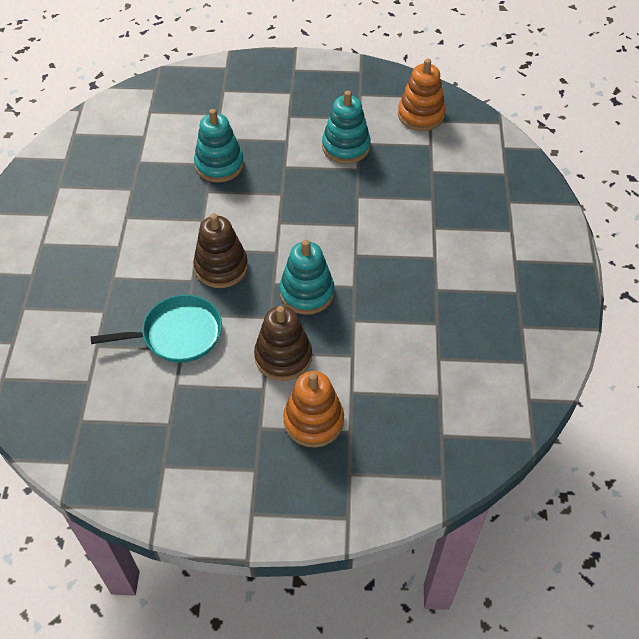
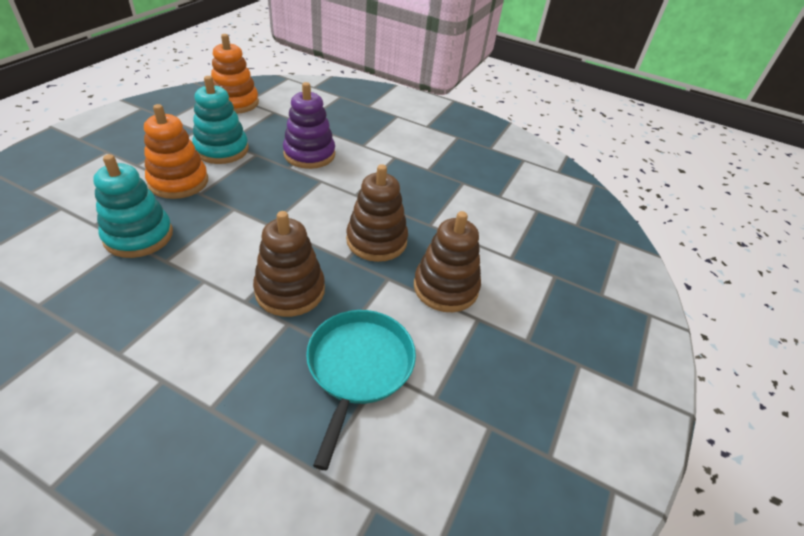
camera: 70 degrees left, 10 degrees down
(307, 293) = (376, 241): turquoise stacking toy -> brown stacking toy
(313, 421) = (534, 295): orange stacking toy -> orange stacking toy (178, 182)
(386, 200) = (309, 154): none -> purple stacking toy

